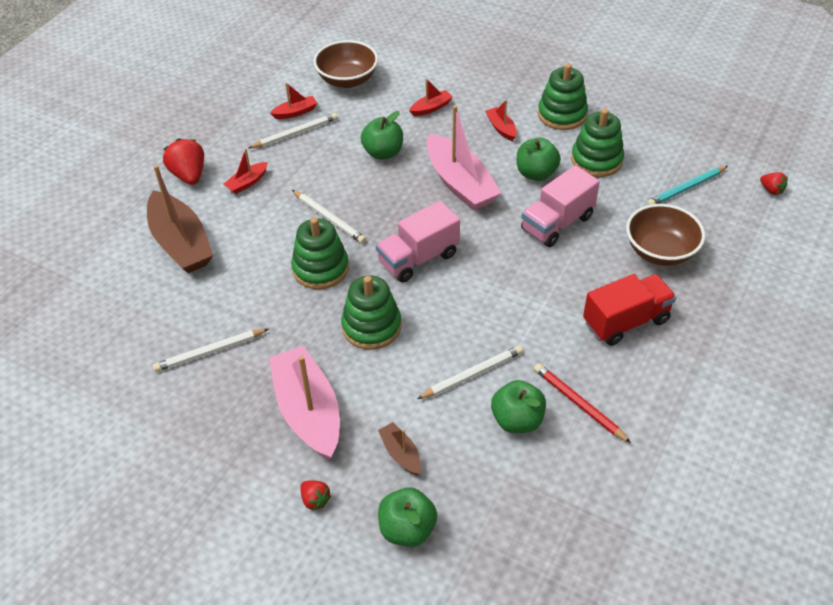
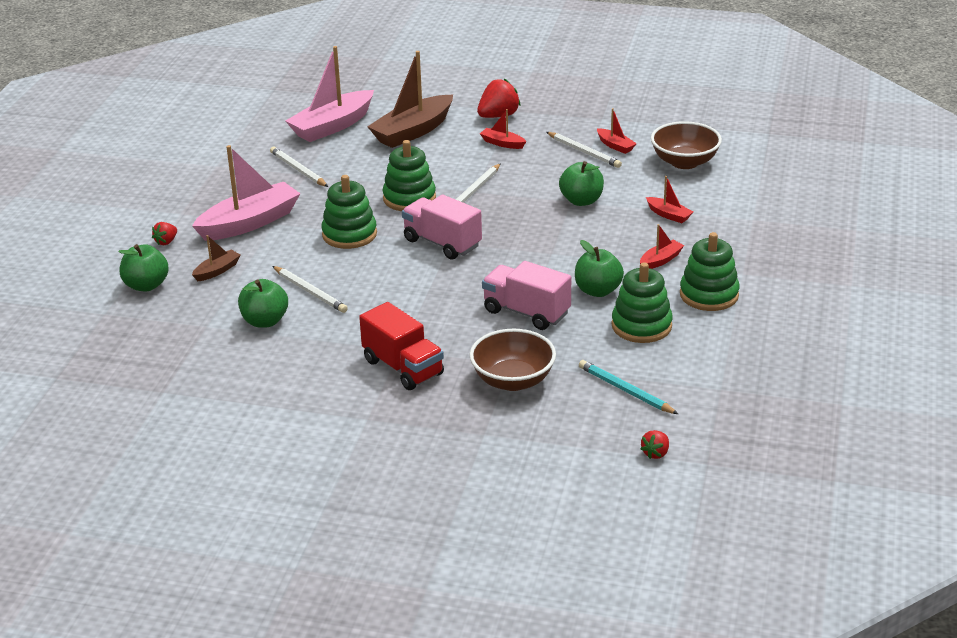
camera: 75 degrees right, 15 degrees down
(460, 183) = (558, 249): pink boat -> pink boat (332, 126)
(579, 404) = (291, 351): red pencil -> none

